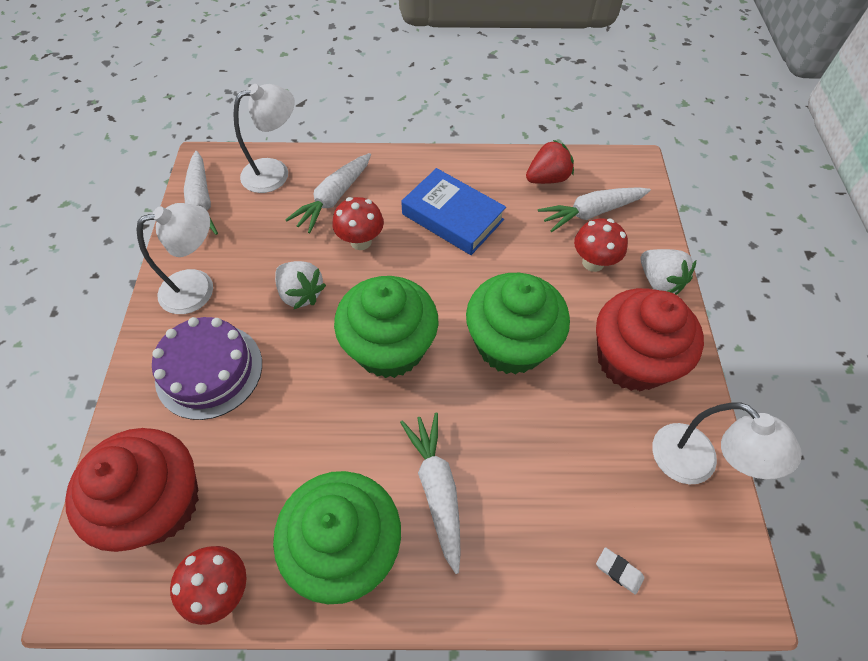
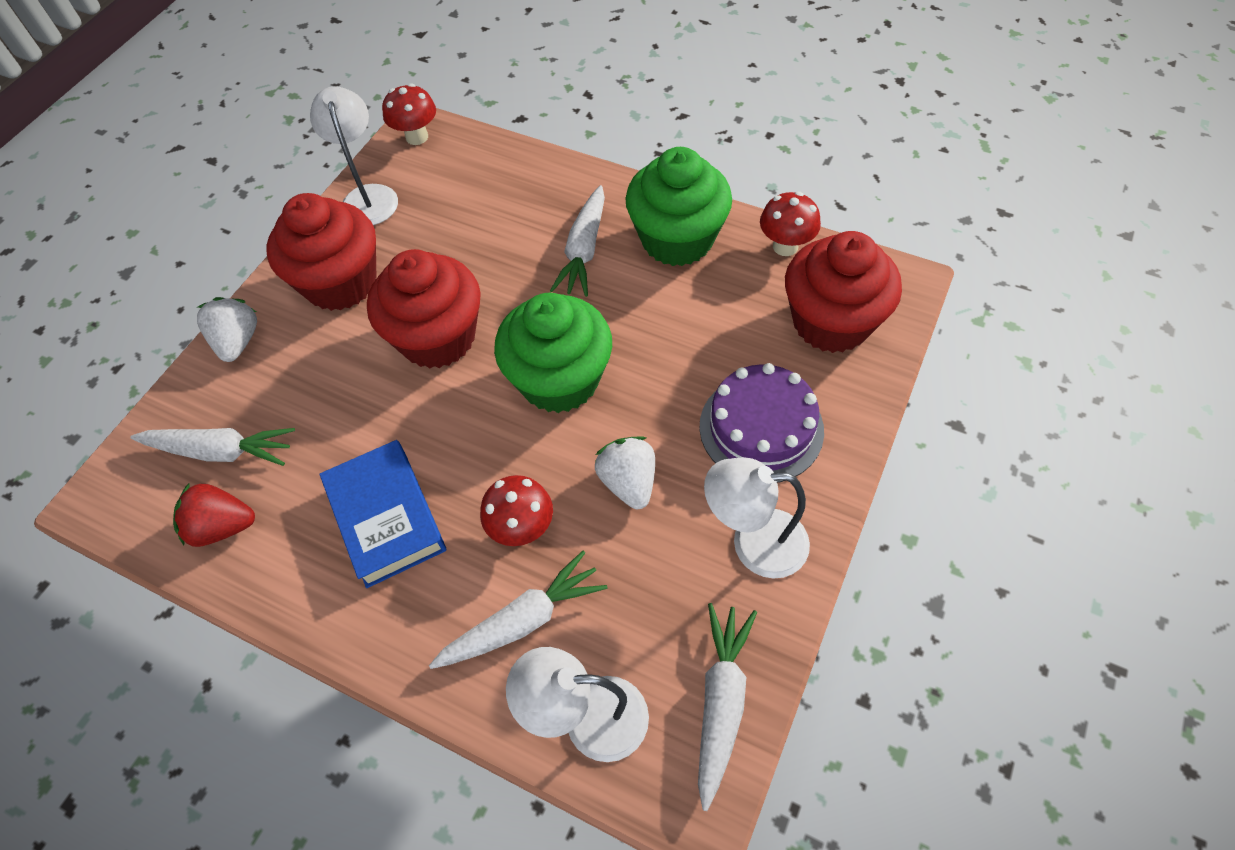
camera: 150 degrees left, 0 degrees up
(510, 344) = (437, 337): green cupcake -> red cupcake
(593, 262) = (281, 388): red mushroom -> red mushroom (417, 137)
(618, 571) = (484, 161): white eraser -> none

